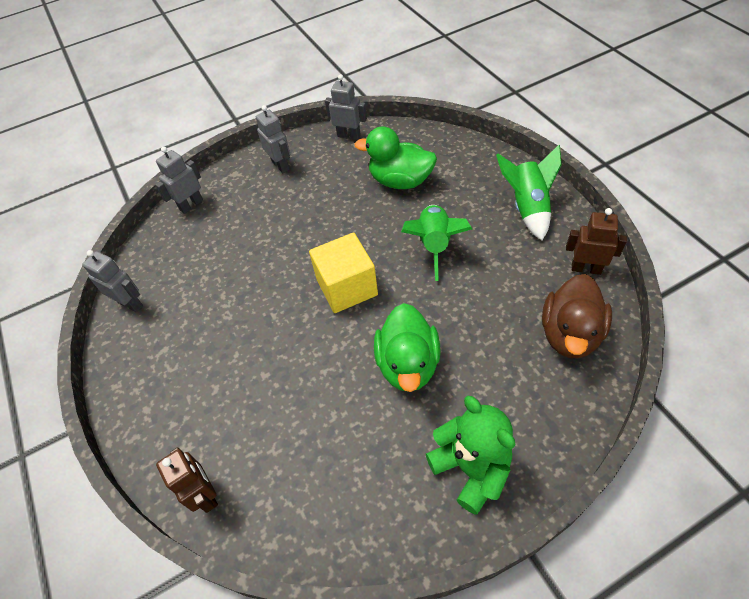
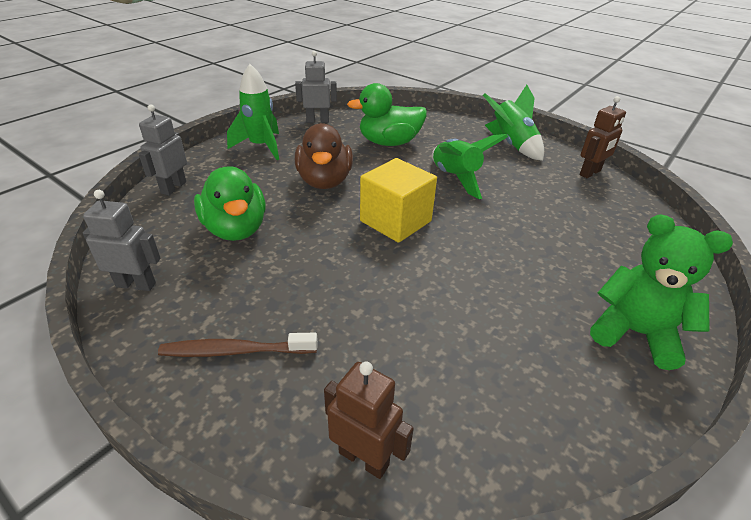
camera: 30 degrees left, 15 degrees down
(168, 383) = (235, 351): none -> brown toothbrush
(281, 165) = (261, 147): grey robot -> green rocket
(408, 364) = (503, 266): green duck -> green duck (236, 229)
(570, 334) = (619, 215): brown duck -> brown duck (324, 181)
(586, 268) = (590, 173): brown robot -> brown robot turned 150 degrees clockwise

